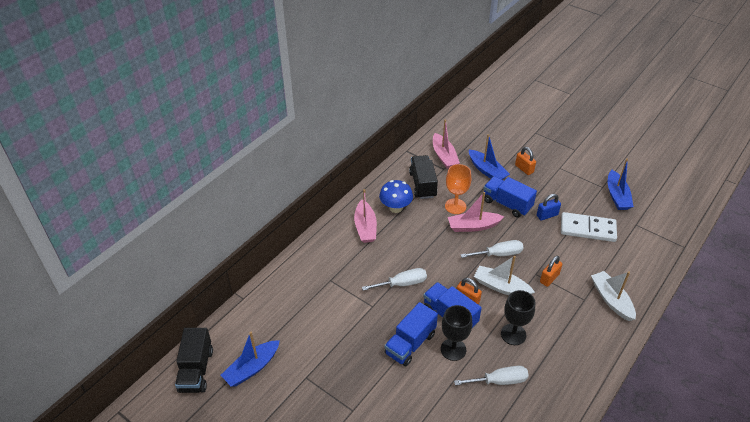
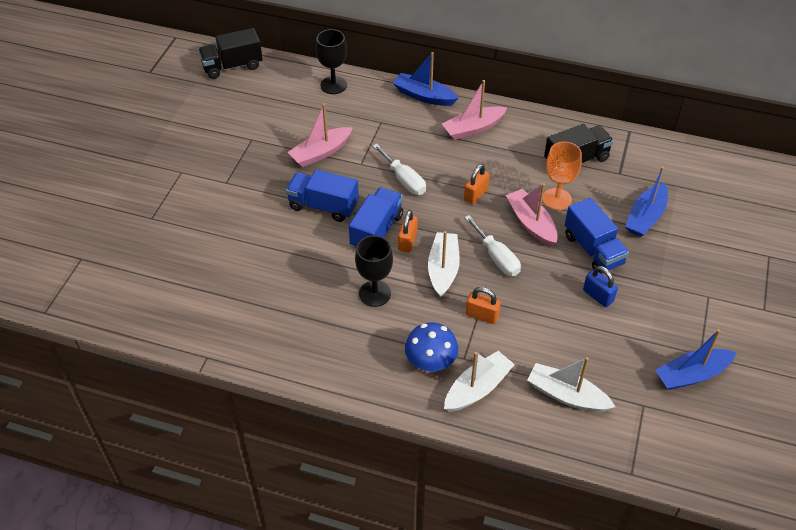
camera: 70 degrees right, 5 degrees up
(252, 368) = (248, 100): blue boat -> blue boat (424, 96)
(395, 208) = (520, 146): blue mushroom -> blue mushroom (430, 363)
(444, 156) = (644, 168): pink boat -> pink boat (321, 153)
(453, 349) = (330, 243): black goblet -> black goblet (333, 85)
(499, 381) = (303, 292): white screwdriver -> none
(507, 204) = (593, 249): blue truck -> blue truck turned 135 degrees clockwise
(524, 169) = (677, 256): orange padlock -> orange padlock (475, 195)
(587, 229) = (598, 346): white domino -> none
(623, 257) = (566, 395): none -> white boat

